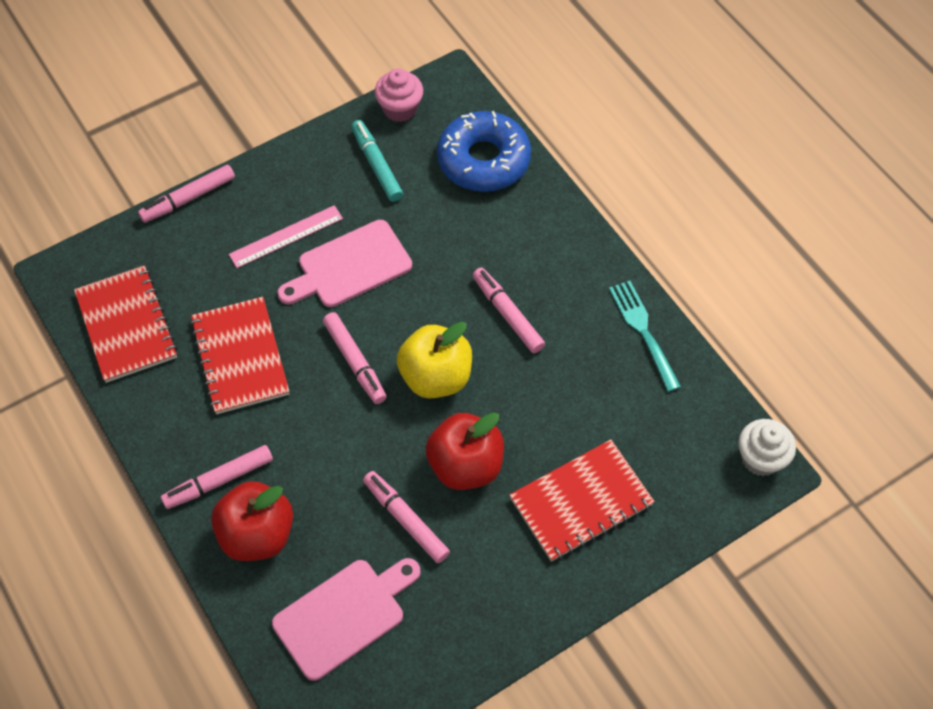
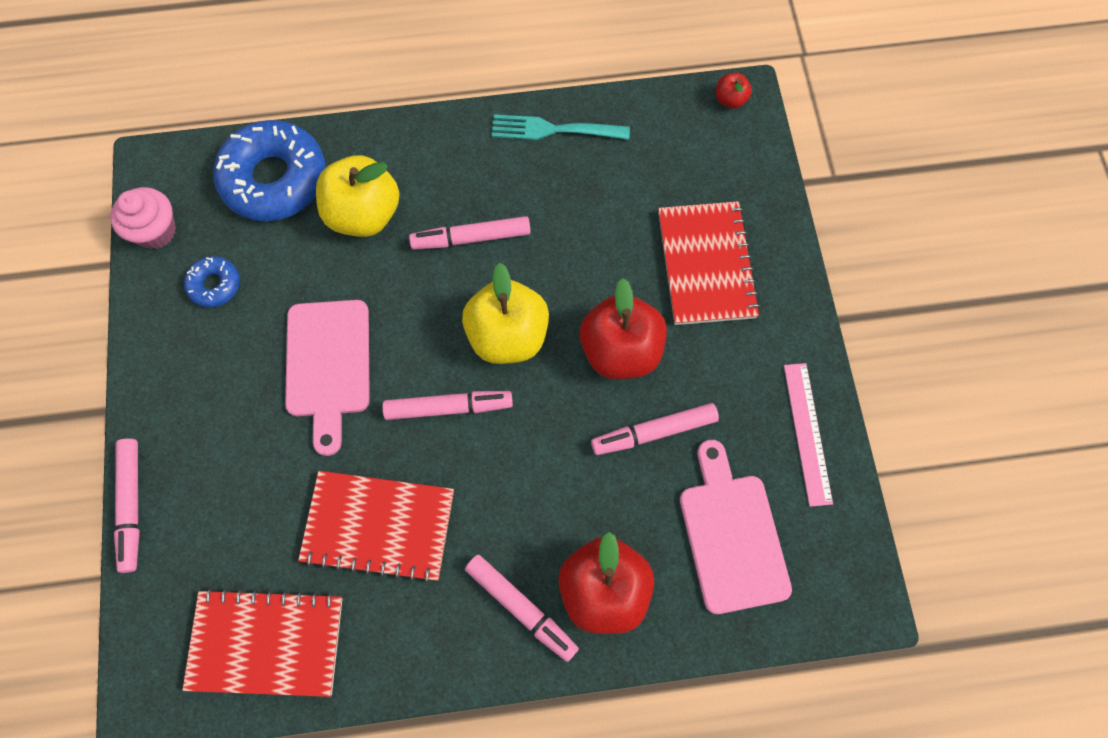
camera: 65 degrees left, 10 degrees up
(219, 481) = (521, 608): pink marker -> pink marker turned 45 degrees counterclockwise
(286, 236) = (250, 416): pink ruler -> pink ruler (807, 433)
(376, 165) = (215, 285): turquoise marker -> blue donut
(487, 232) = (364, 214): none -> yellow apple
(760, 458) = (730, 99): white cupcake -> red apple

